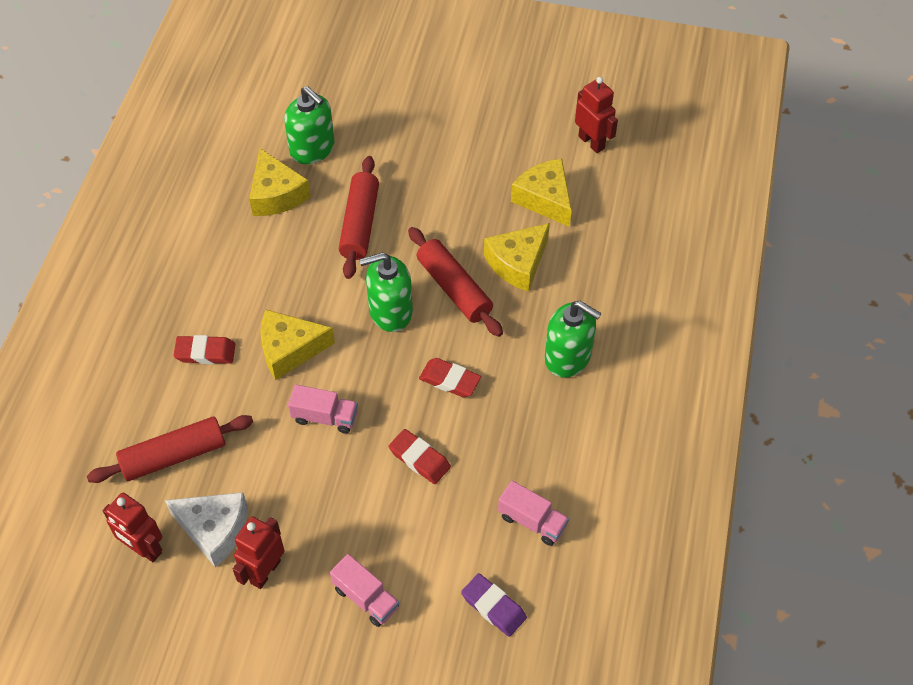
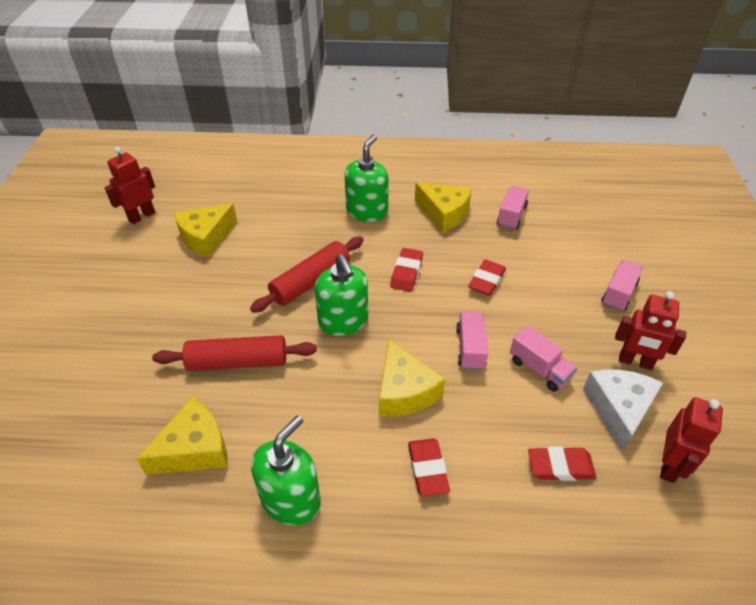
camera: 100 degrees left, 10 degrees down
(174, 456) = (560, 466): red rolling pin -> red eraser
(282, 473) = (539, 369): none -> pink truck
(312, 149) = (124, 426): green soap dispenser -> green soap dispenser (291, 499)
(493, 607) = (585, 227): purple eraser -> none
(517, 263) = (278, 246): yellow cheese -> yellow cheese (444, 213)

